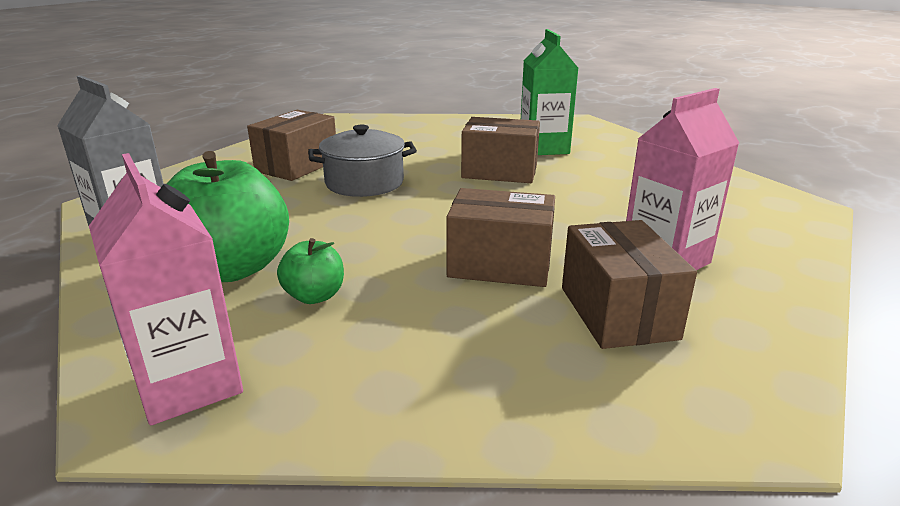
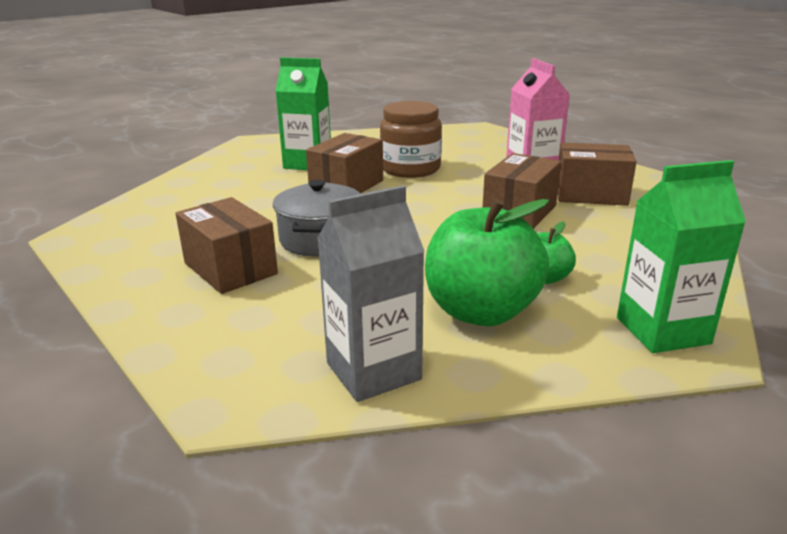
camera: 70 degrees left, 0 degrees up
(188, 384) = (662, 330): pink carton -> green carton
(583, 190) = (410, 169): none -> brown jar

